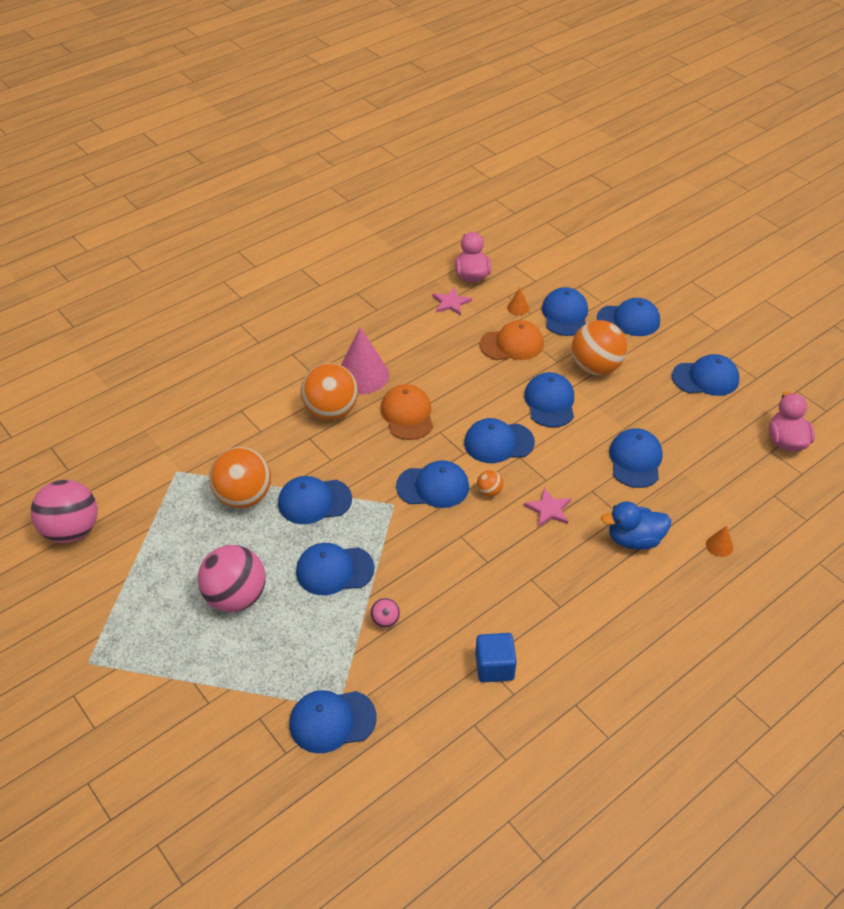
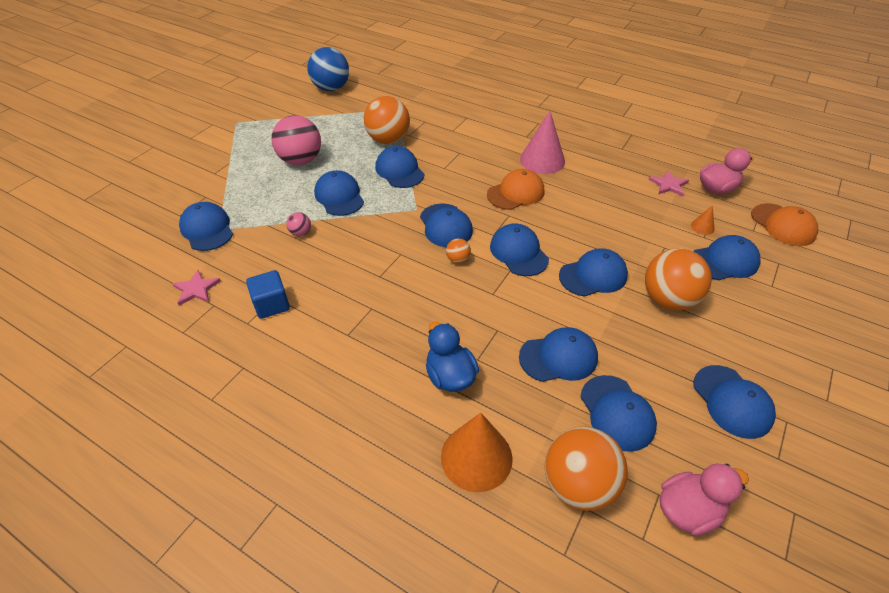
camera: 70 degrees right, 0 degrees up
(72, 530) = (331, 88): pink ball -> blue ball
(331, 411) = (493, 155): orange ball -> orange ball (578, 484)
(512, 344) = (649, 234): orange cap -> orange cap (783, 225)
(548, 509) = (457, 303): pink star -> pink star (196, 289)
(628, 320) = (764, 312): blue cap -> blue cap (617, 413)
(719, 545) = (476, 457): orange cone -> orange cone, size x2.25

